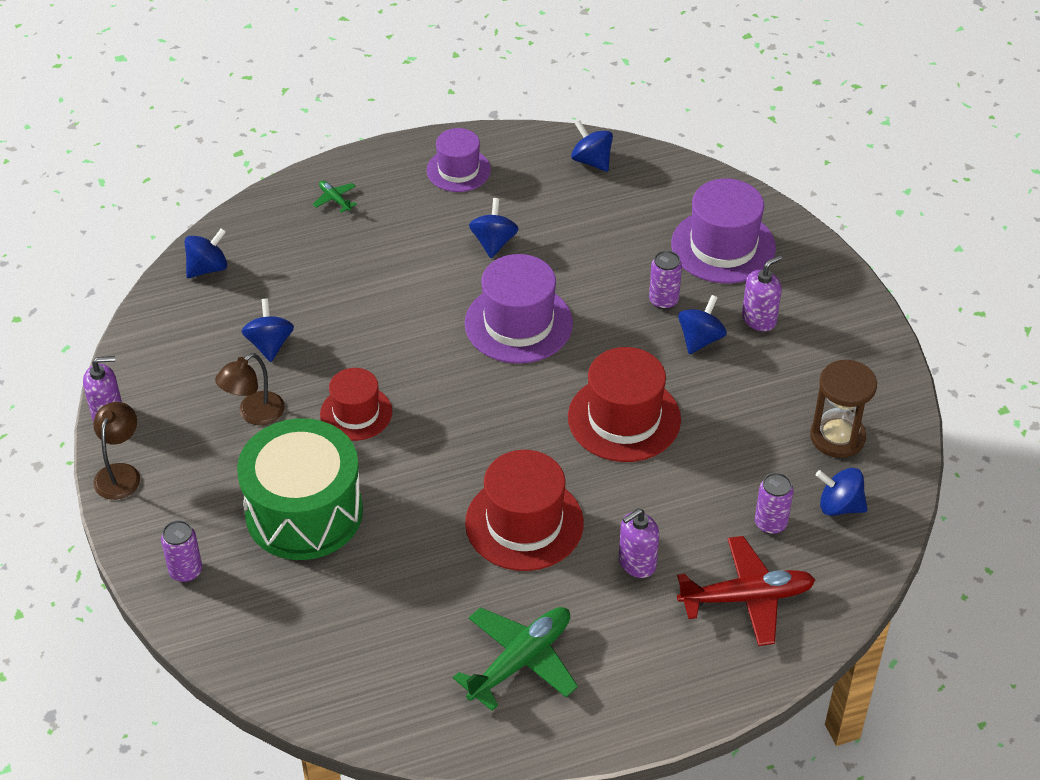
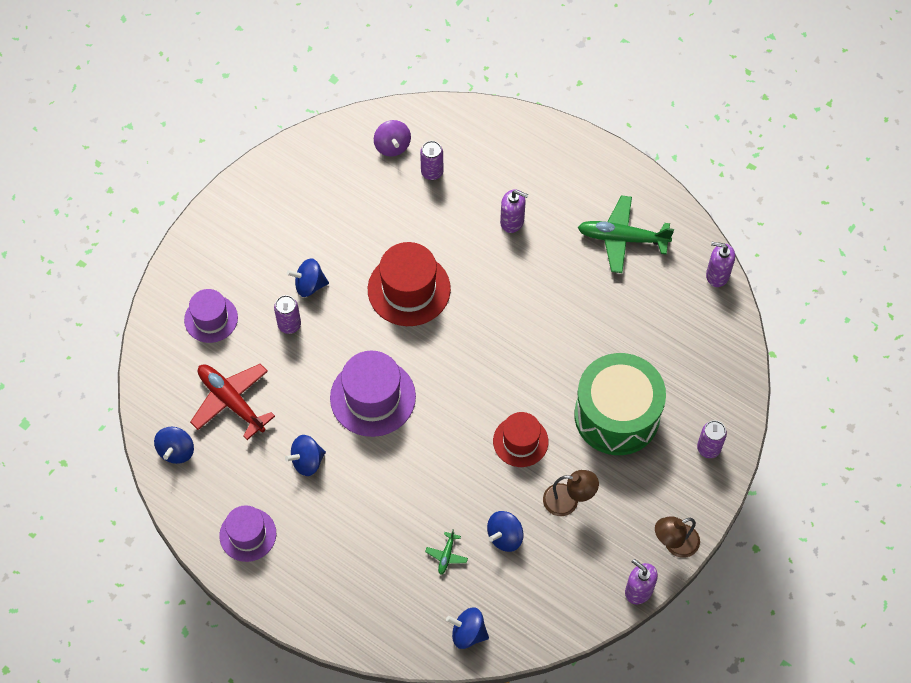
camera: 125 degrees left, 15 degrees up
(335, 199) = (338, 598): green plane -> green plane (446, 555)
(524, 523) = (530, 294): red hat -> none
(723, 246) = (211, 319): purple hat -> purple hat, size x0.64
(747, 598) = (493, 157): red plane -> red plane (231, 401)
(759, 319) = (267, 262): purple soap dispenser -> purple soap dispenser (717, 275)
(837, 437) = (339, 172): brown hourglass -> none
(839, 506) = (392, 146): blue spinning top -> purple spinning top

